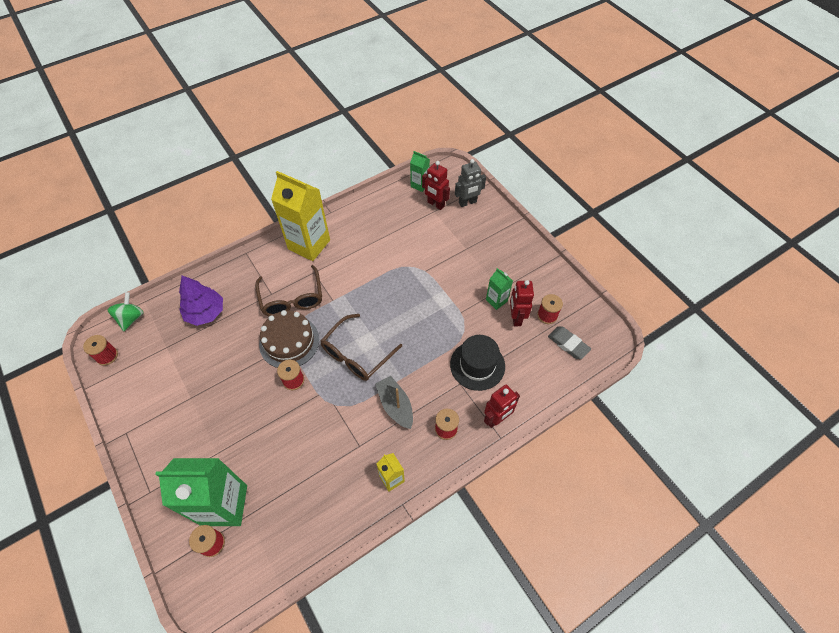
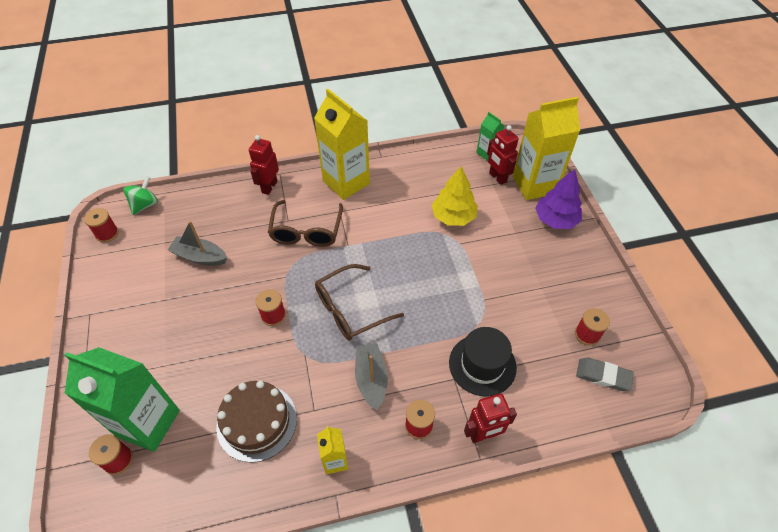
camera: 20 degrees right, 5 degrees down
(205, 313) = (216, 220): purple tree -> purple tree (555, 220)
(205, 350) = (200, 257): none -> grey boat
(289, 342) = (285, 274): brown cake -> brown cake (257, 422)
(411, 249) = (453, 216): none -> yellow tree
(467, 202) = (534, 185): grey robot -> yellow carton
(496, 300) = (531, 299): green carton -> none
(516, 318) = (547, 325): red robot -> red robot (269, 187)
(568, 344) = (603, 376): grey eraser -> grey eraser turned 45 degrees counterclockwise

